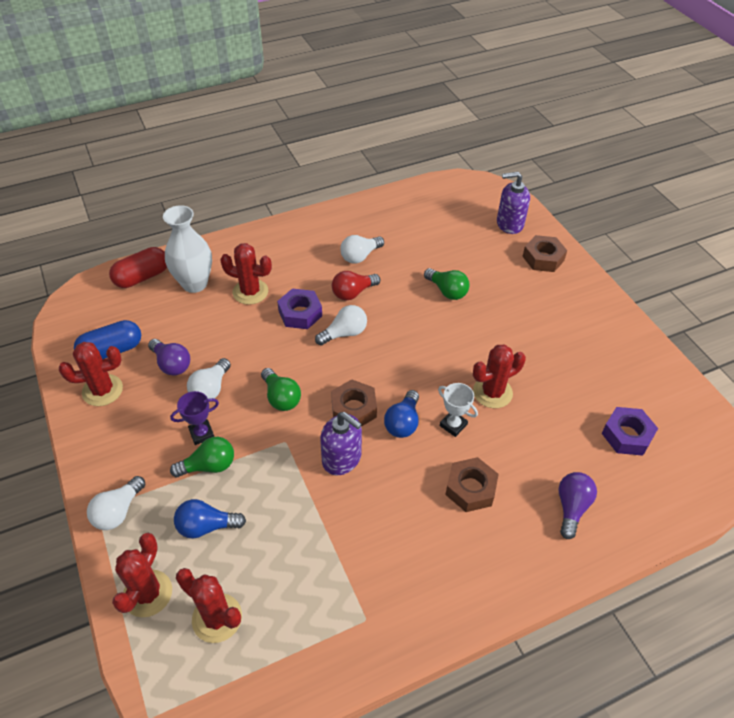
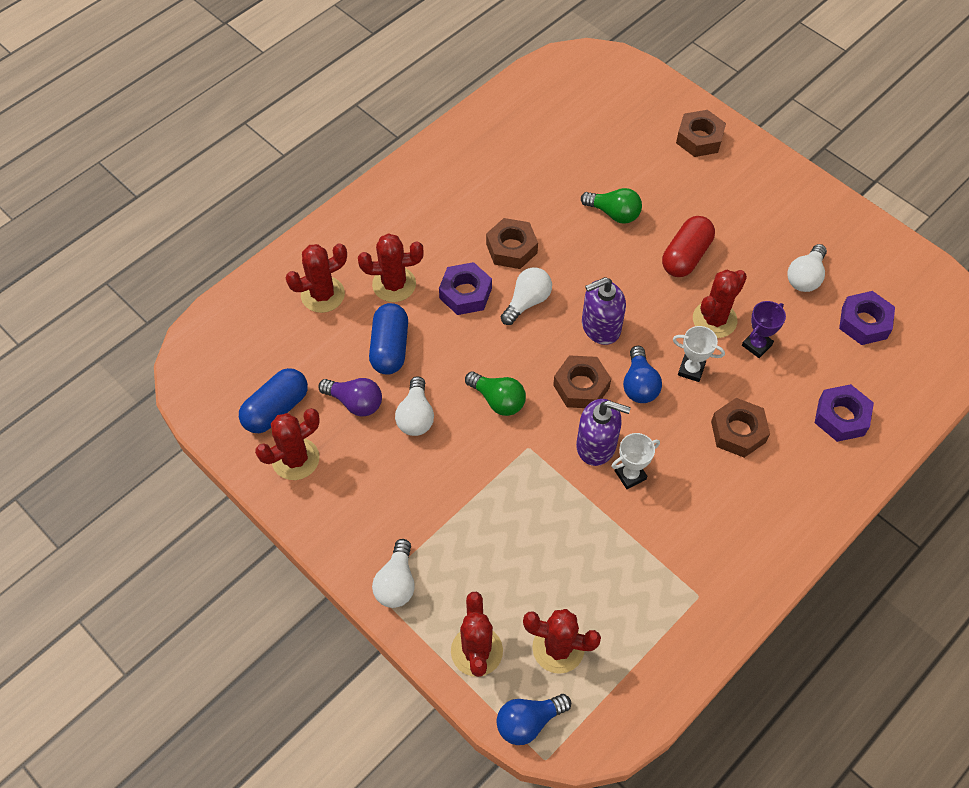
camera: 20 degrees left, 10 degrees up
(142, 277) = (254, 306): red capsule -> red capsule (686, 256)
(194, 284) = (322, 295): white vase -> red cactus
(201, 434) = (435, 470): purple trophy -> purple trophy (756, 345)
(206, 526) = (497, 564): blue light bulb -> blue light bulb (528, 721)
(209, 466) = (463, 502): green light bulb -> none
(221, 334) = (390, 348): none -> blue capsule
(353, 293) = (511, 248): red light bulb -> brown nut
(358, 492) = (630, 475): none -> white trophy
(360, 256) = (496, 199): white light bulb -> white light bulb (805, 277)
(509, 224) = (644, 104): purple soap dispenser -> purple soap dispenser (600, 327)
(571, 508) = (841, 417): purple light bulb -> purple nut

